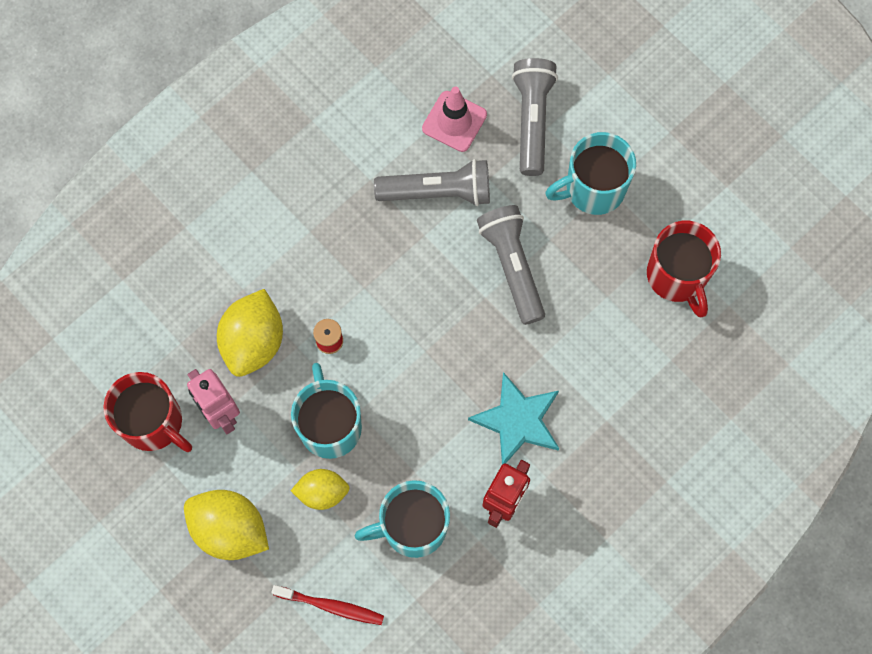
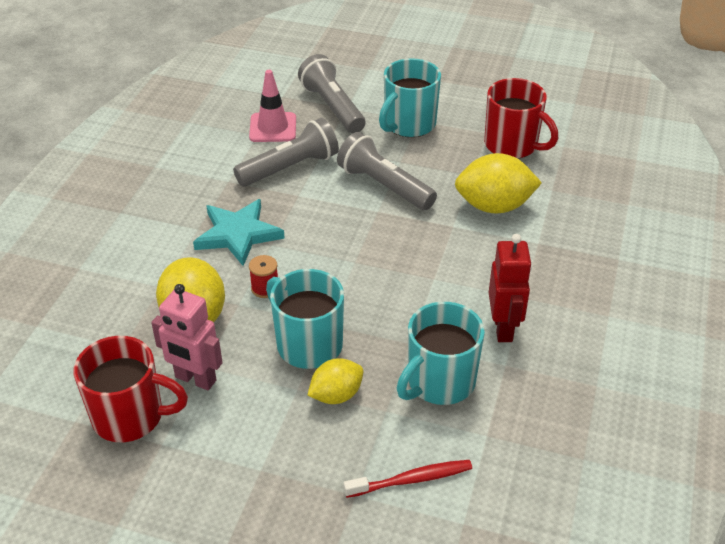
camera: 30 degrees left, 30 degrees down
(230, 529) = (265, 466): yellow lemon -> yellow lemon (494, 206)
(518, 421) = (468, 272): turquoise star -> turquoise star (238, 234)

